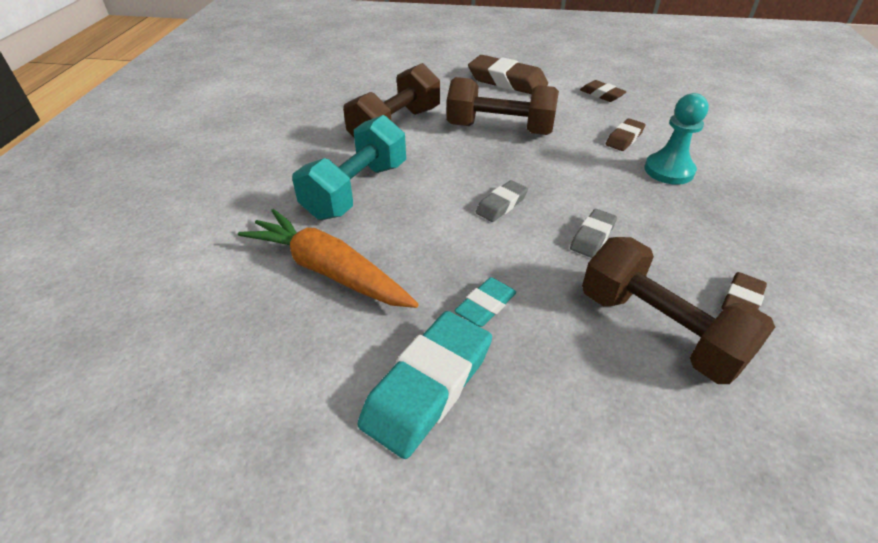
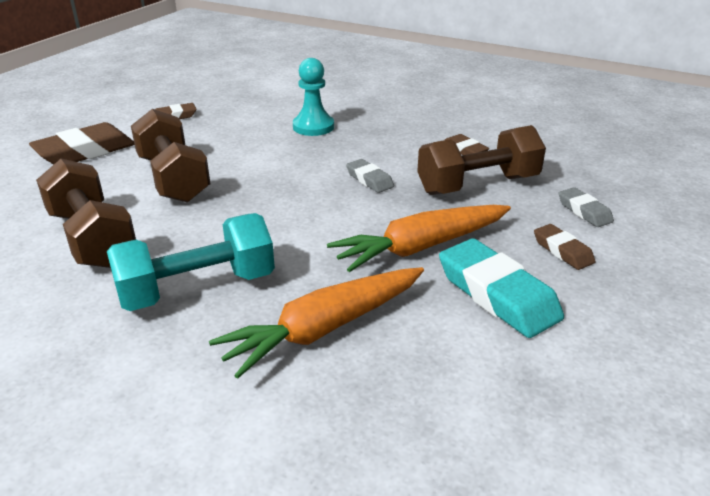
camera: 70 degrees left, 10 degrees down
(356, 190) = (197, 288): turquoise dumbbell -> turquoise dumbbell turned 75 degrees counterclockwise
(485, 306) = (421, 247): turquoise eraser -> orange carrot
(499, 129) = (173, 179): brown dumbbell -> brown dumbbell turned 60 degrees counterclockwise
(501, 205) = (296, 208): grey eraser -> grey eraser (584, 211)
(624, 138) = (253, 129): brown eraser -> brown eraser (562, 251)

